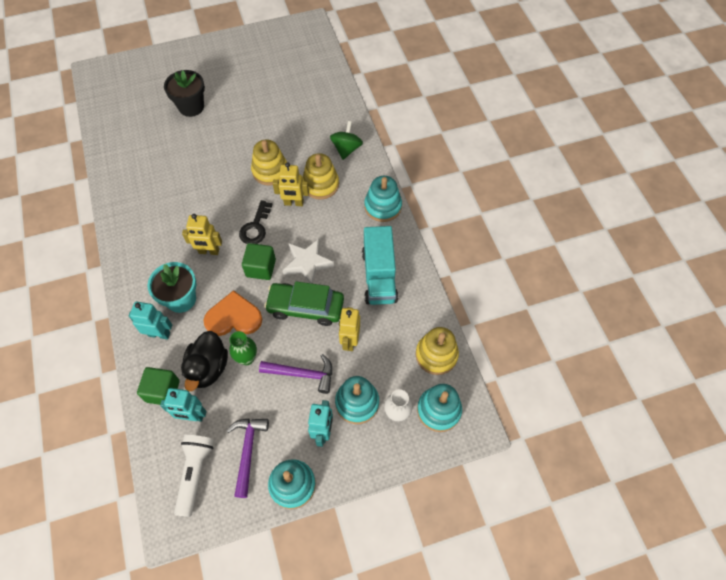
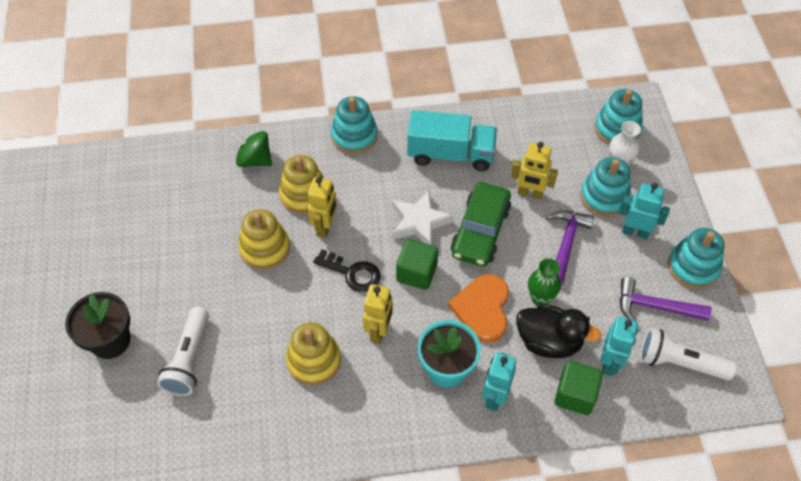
camera: 80 degrees left, 5 degrees down
(180, 149) = (189, 359): none -> white flashlight
(436, 355) = (555, 120): yellow stacking toy -> yellow stacking toy (314, 360)

